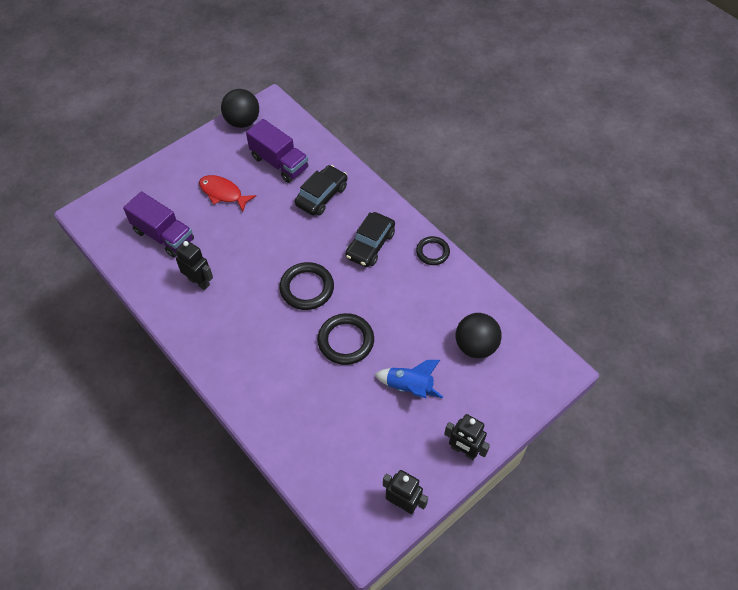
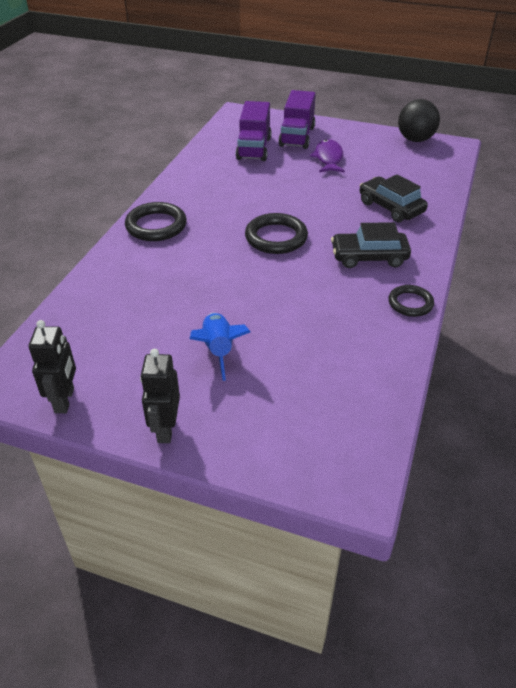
camera: 60 degrees right, 15 degrees down
(199, 282) = (225, 180): black robot -> none
(223, 193) = (328, 158): red fish -> purple fish
(279, 163) = (397, 172): purple truck -> purple truck (297, 136)
(321, 196) = (391, 207): black car -> black car turned 135 degrees counterclockwise
(346, 341) = (238, 284): black ring -> black ring (156, 226)
(475, 346) = (319, 386): black ball -> none

